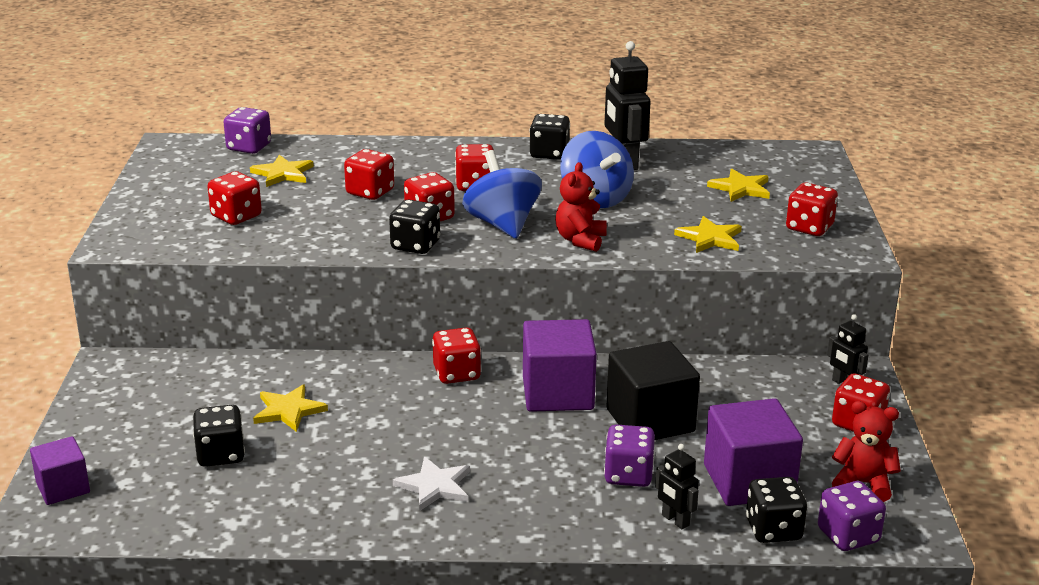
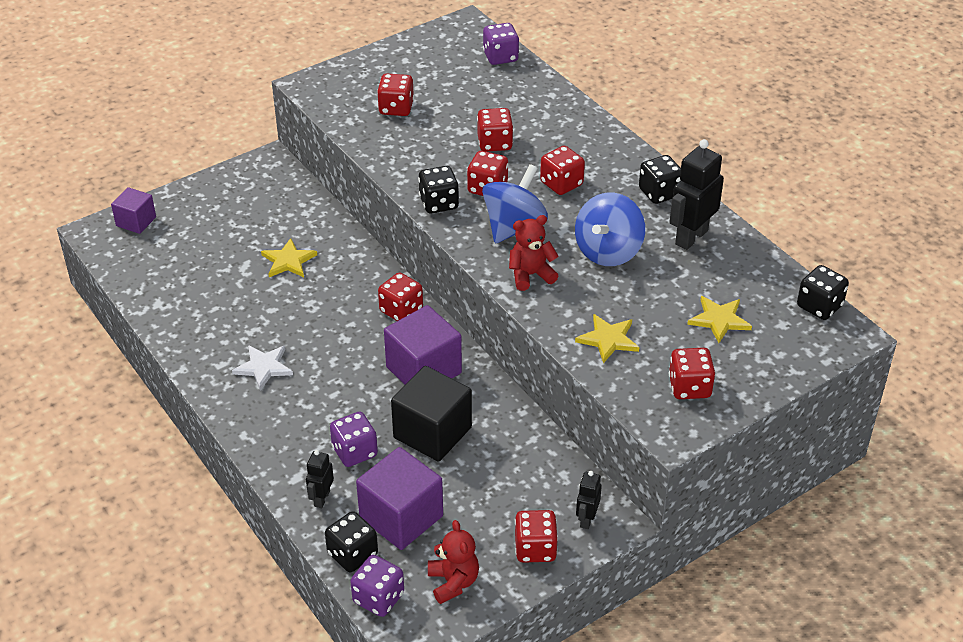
camera: 55 degrees right, 15 degrees up
(220, 455) = (218, 261): black dice -> black dice (819, 306)
(283, 173) = (478, 92): yellow star -> none

